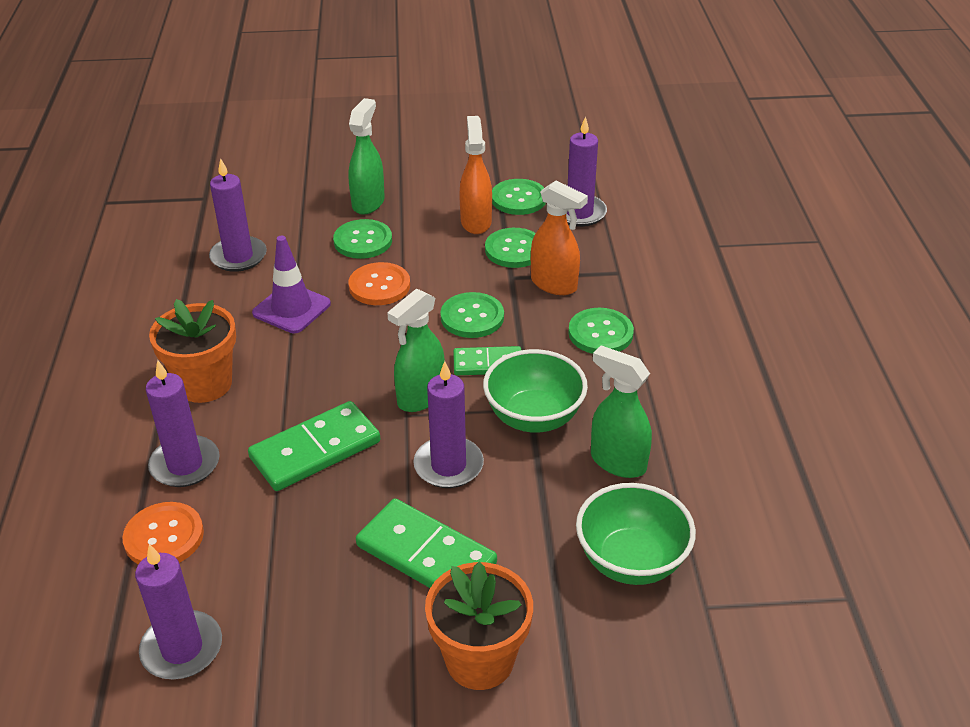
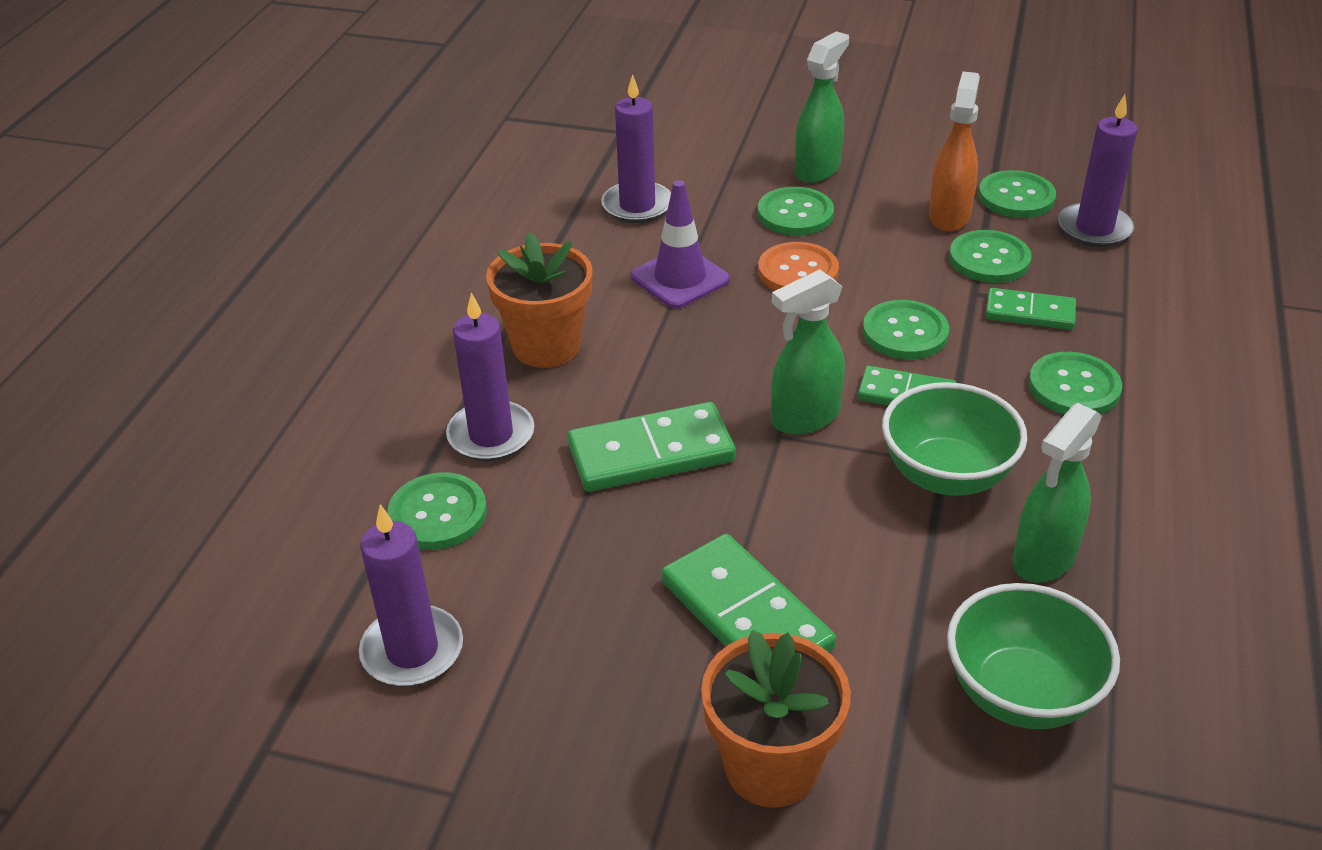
camera: 20 degrees right, 0 degrees up
(164, 537) = (438, 514): orange button -> green button
(448, 465) = (812, 510): purple candle -> none
(554, 284) = (1029, 313): orange spray bottle -> green domino
(617, 462) = (1043, 559): green spray bottle -> green spray bottle turned 105 degrees counterclockwise

